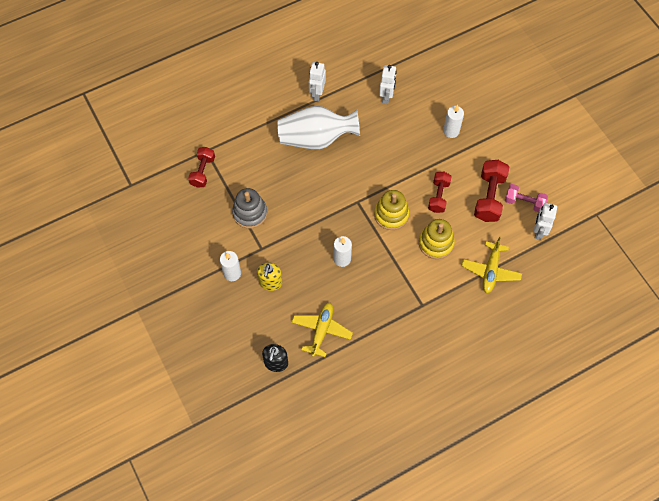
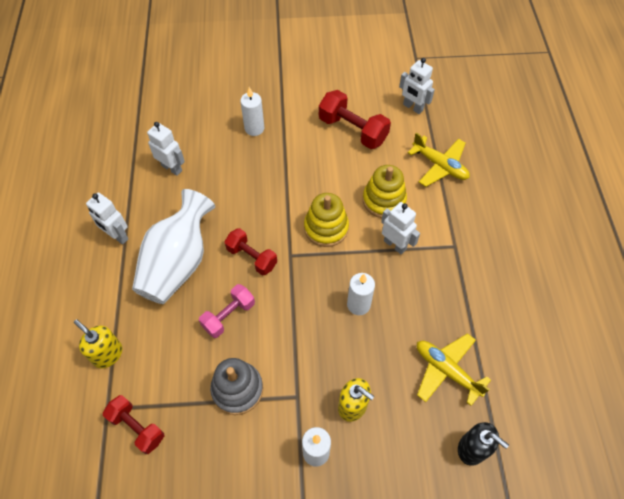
camera: 65 degrees left, 5 degrees down
(237, 133) = (107, 354): none -> yellow soap dispenser
(401, 264) = (395, 245): none -> white robot
(438, 196) = (327, 173): red dumbbell -> red dumbbell (252, 257)
(524, 202) = (374, 105): pink dumbbell -> pink dumbbell (229, 316)

